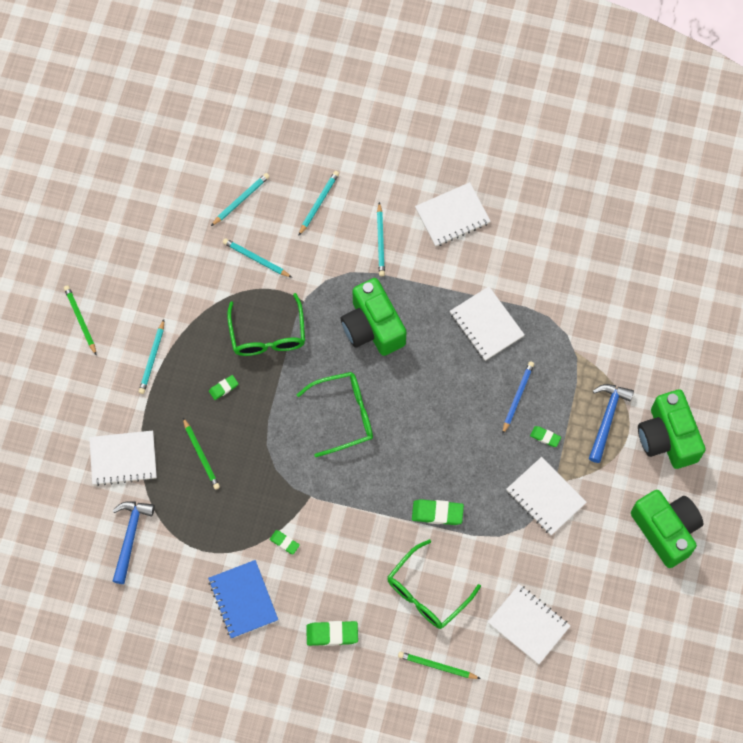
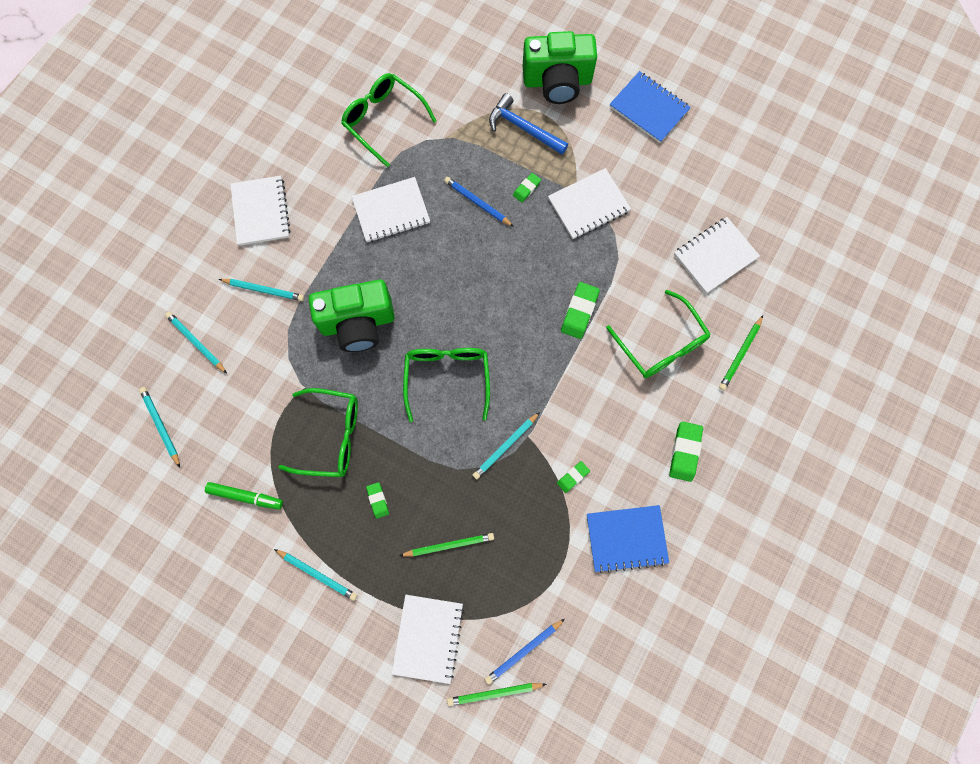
camera: 75 degrees left, 5 degrees up
(80, 320) = (241, 650): green pencil -> green pencil (494, 693)
(130, 537) = (523, 651): blue hammer -> blue pencil
(200, 284) = (245, 496): none -> green marker
(256, 259) = (237, 427): turquoise pencil -> turquoise pencil (505, 446)
(575, 291) = (383, 120): none -> green glasses
(666, 530) = (649, 108): green camera -> blue notebook

